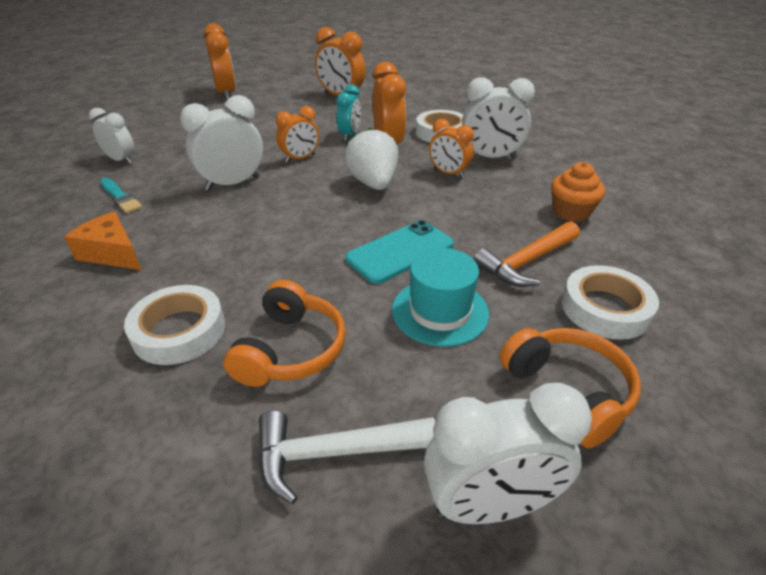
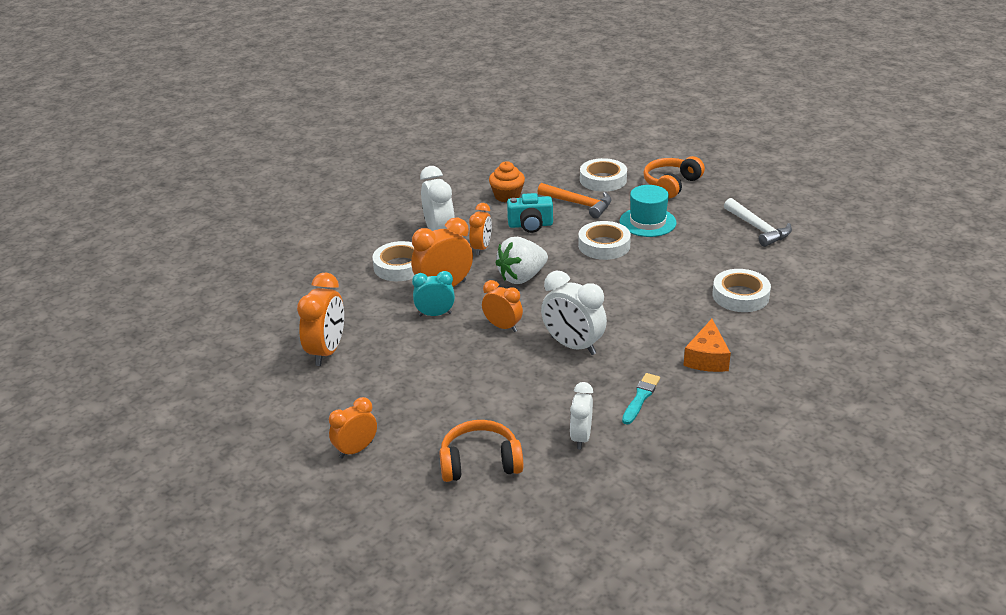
camera: 110 degrees left, 5 degrees down
(226, 94) = (356, 450): orange clock -> orange clock, size x0.65
(291, 349) = (717, 256): orange headphones -> orange headphones (480, 462)
(400, 252) = (604, 245): turquoise phone -> white tape
(484, 212) = (530, 225): none -> turquoise camera
(489, 505) = (743, 194): white clock -> none

